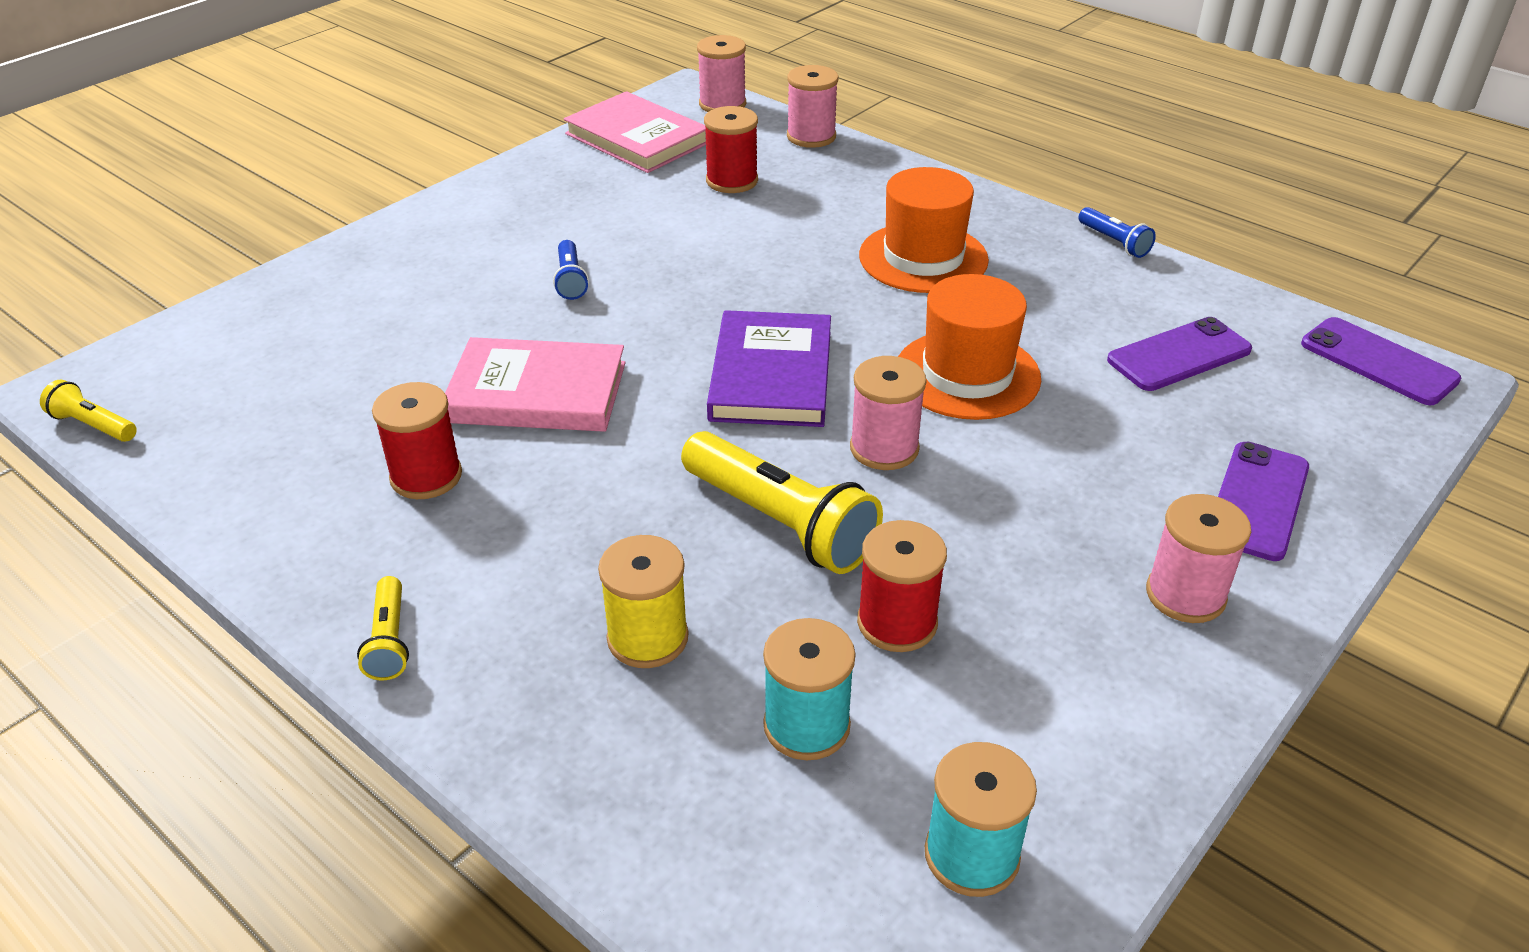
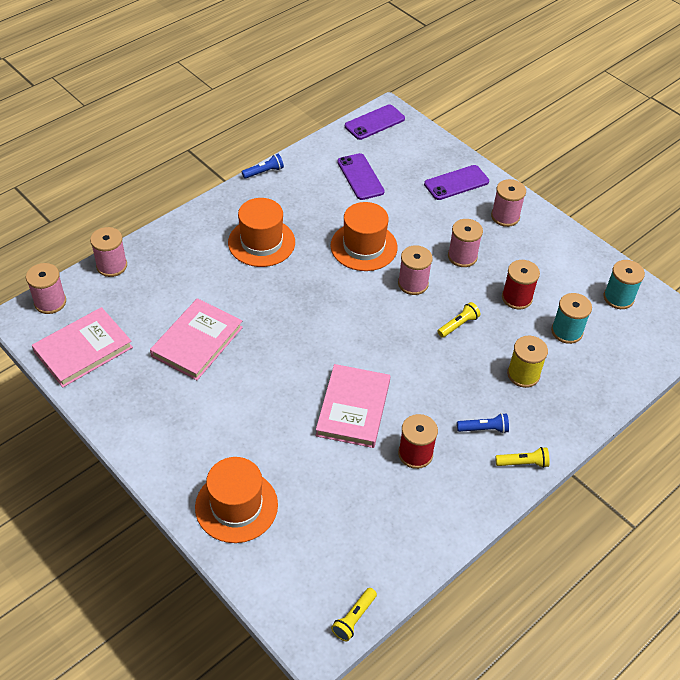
camera: 85 degrees left, 10 degrees up
(339, 292) = (236, 506): none -> orange hat
(570, 280) = (248, 390): blue flashlight -> blue flashlight (484, 429)
(669, 223) = (197, 341): none -> pink book
(732, 181) = (155, 308): red spool -> none
(771, 375) = (353, 315): purple book -> none
(780, 522) = (458, 325): yellow flashlight -> yellow flashlight, size x0.50
(1001, 521) = (462, 256): none -> pink spool
(1258, 501) = (456, 183): purple phone -> purple phone turned 60 degrees counterclockwise

